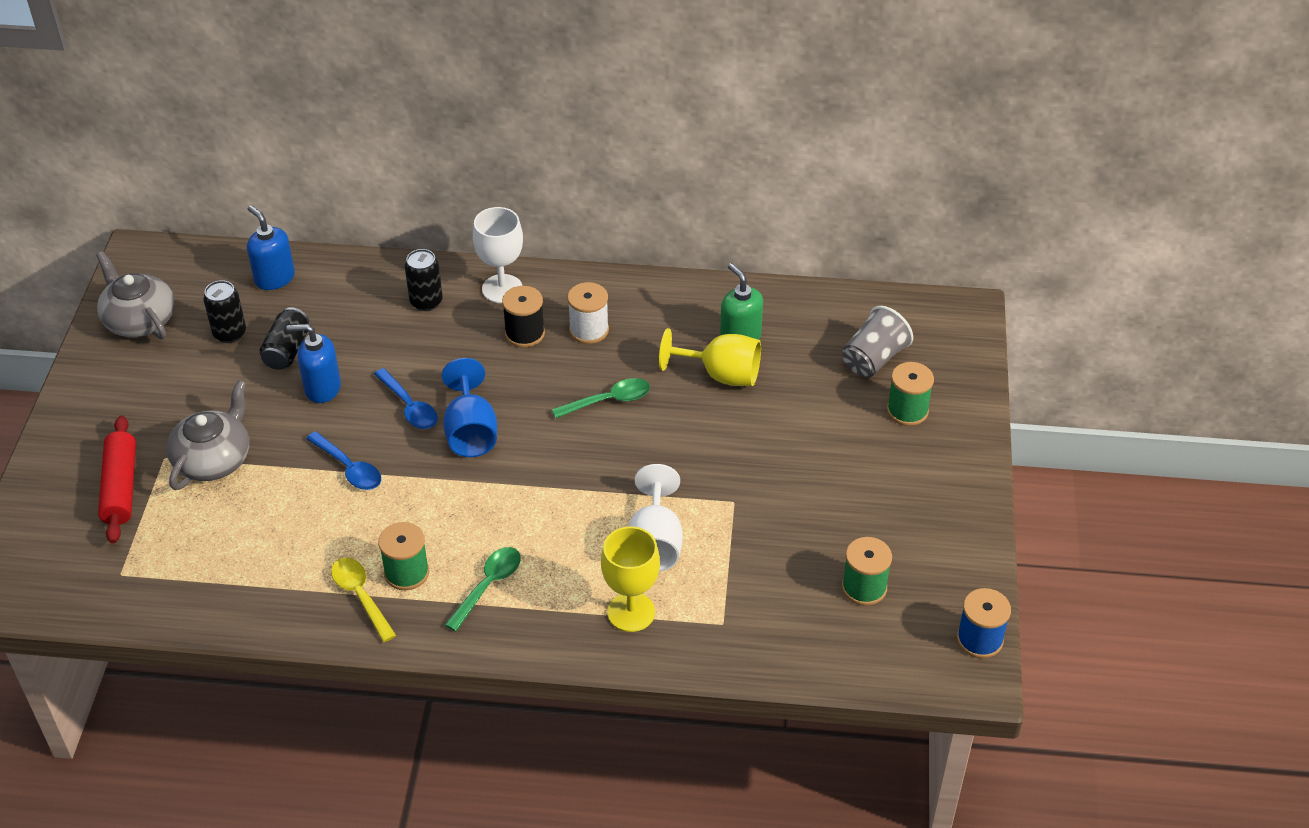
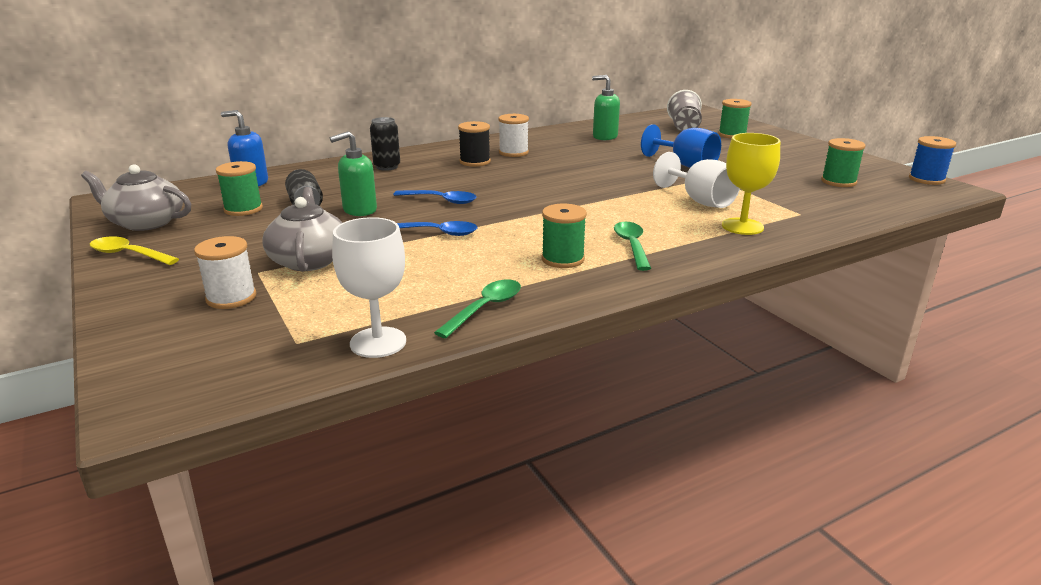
camera: 35 degrees left, 20 degrees down
(121, 487) = (231, 298): red rolling pin -> white spool
(230, 333) = (243, 209): black can -> green spool
(322, 388) = (359, 210): blue soap dispenser -> green soap dispenser
(360, 596) = (547, 280): yellow spoon -> yellow spoon (128, 254)
(471, 432) = (503, 198): blue goblet -> blue goblet (685, 165)
(502, 289) = (432, 153): white goblet -> white goblet (378, 342)
(608, 401) = (571, 168): green spoon -> green spoon (485, 308)
(721, 375) = (618, 147): yellow goblet -> none

